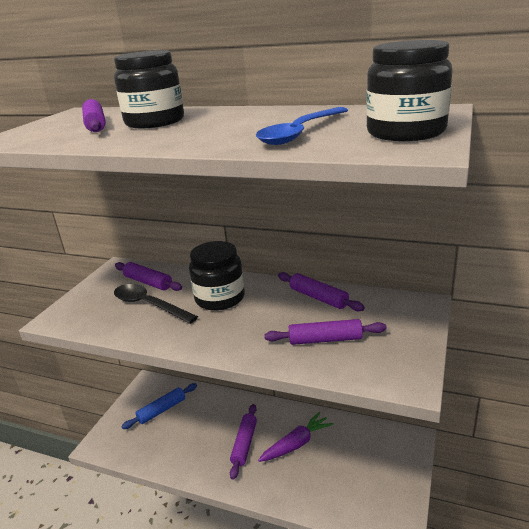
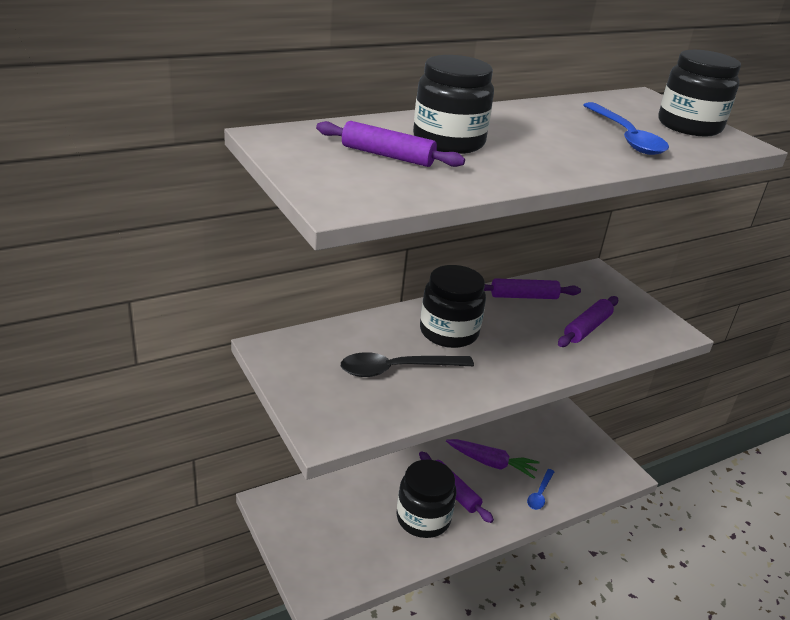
camera: 55 degrees left, 5 degrees up
(148, 282) = (346, 348): purple rolling pin -> none
(162, 410) = (331, 516): blue rolling pin -> none
(204, 446) = (423, 518): none -> black jar
(297, 443) = (491, 463): purple carrot -> purple carrot turned 105 degrees clockwise
(300, 488) = (540, 494): none -> blue spoon

